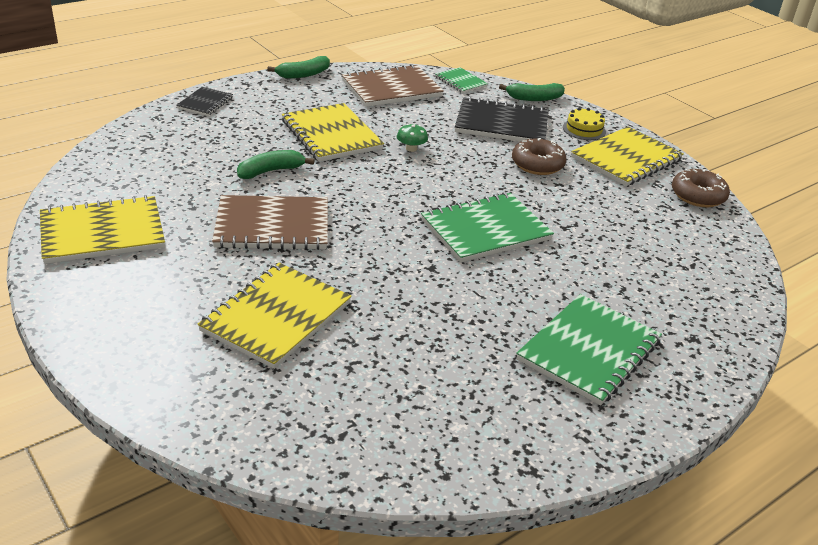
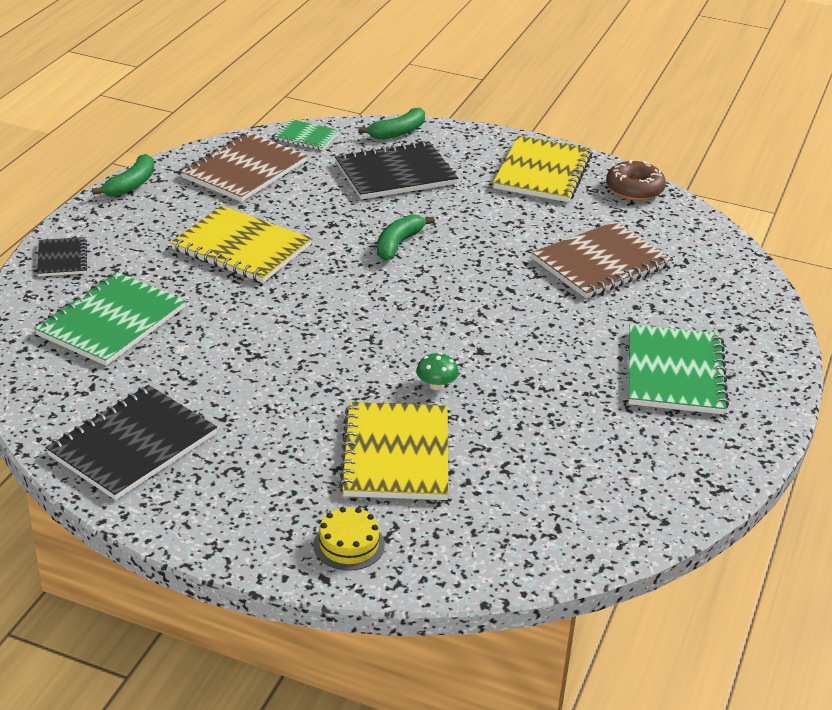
camera: 30 degrees left, 0 degrees up
(102, 232) = (132, 445): yellow notebook -> black notebook
(271, 171) = (226, 312): green banana -> green banana (398, 244)
(272, 226) = (293, 369): brown notebook -> brown notebook (601, 263)
(411, 148) = (337, 234): green mushroom -> green mushroom (436, 385)
(485, 230) = (490, 295): green notebook -> green notebook (111, 321)
(537, 164) = (471, 208): brown donut -> none
(584, 129) = (477, 153): yellow cake -> yellow cake (349, 544)

